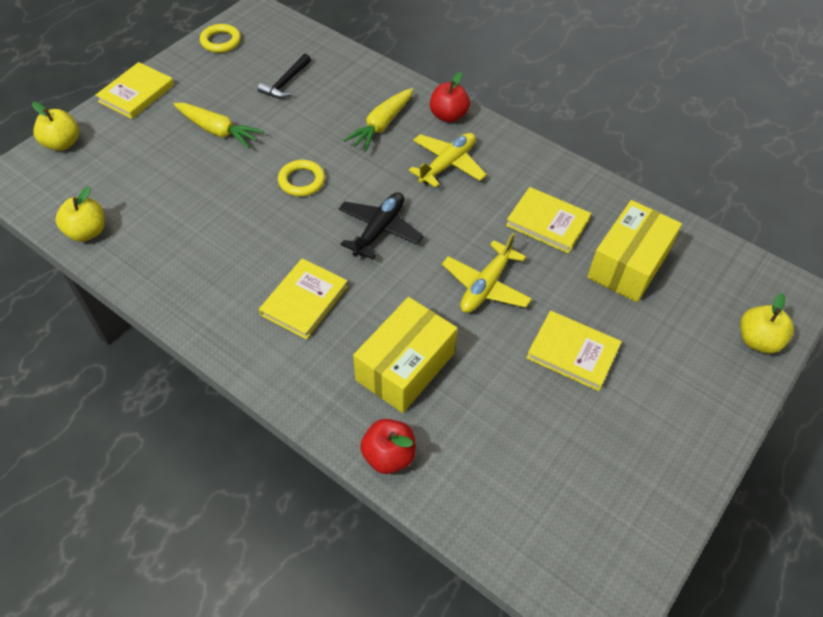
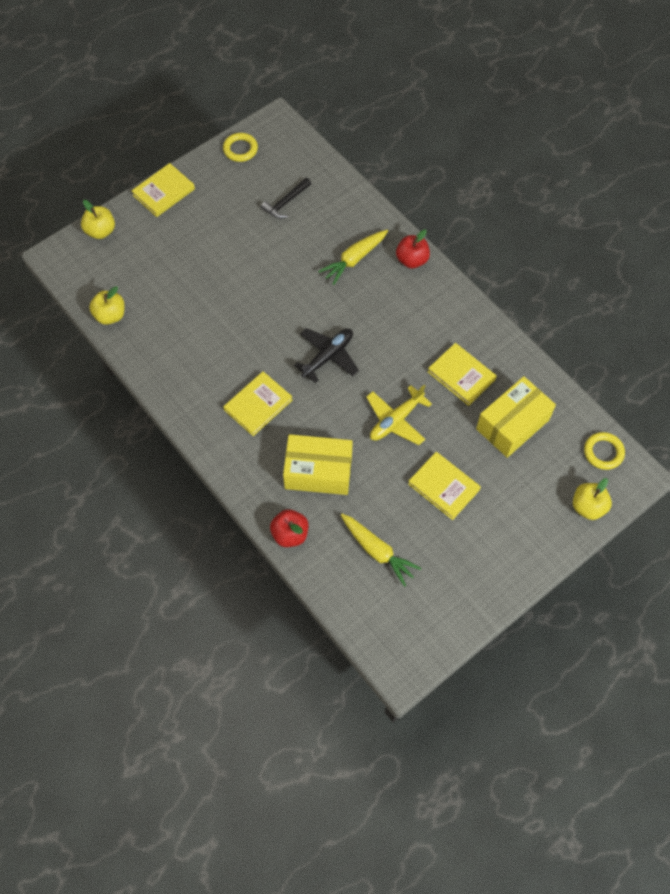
camera: 15 degrees right, 10 degrees up
(218, 131) = (222, 241): yellow carrot -> yellow carrot (377, 551)
(301, 181) = (278, 301): yellow ring -> yellow ring (603, 452)
(405, 366) = (318, 472): yellow box -> yellow box turned 45 degrees clockwise
(447, 164) = (397, 307): yellow plane -> none

